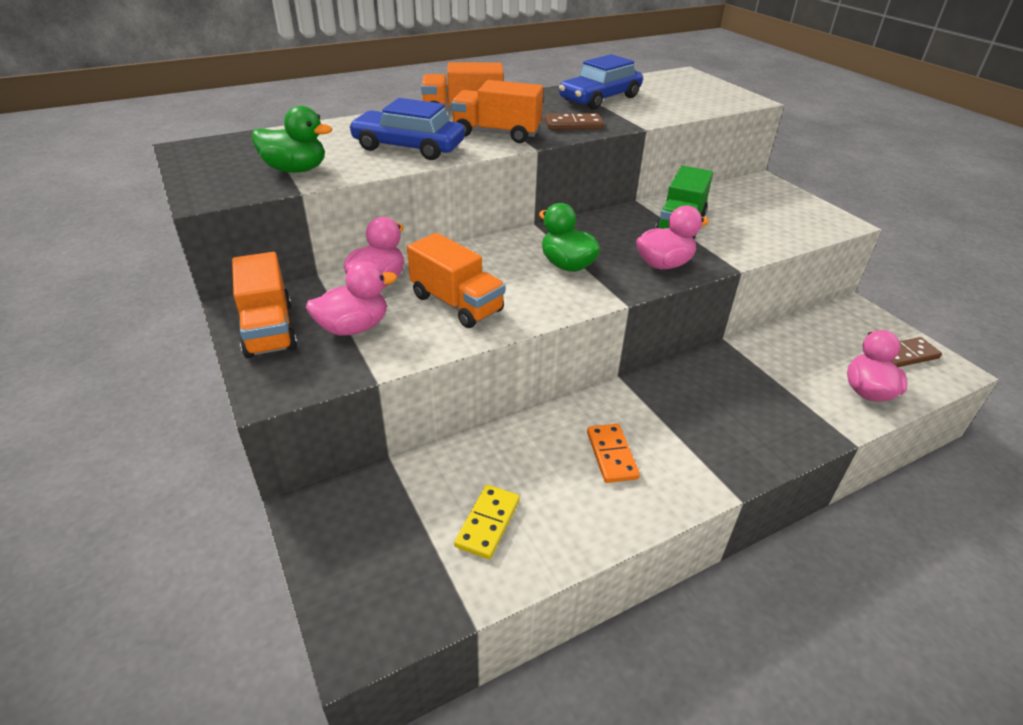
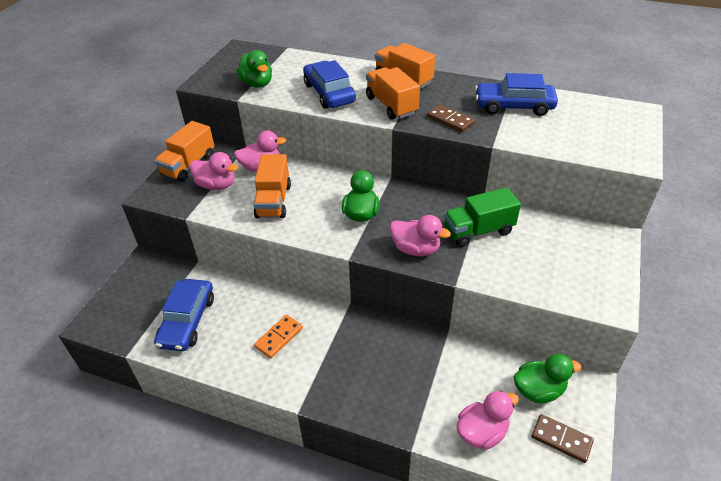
camera: 50 degrees right, 5 degrees up
(488, 523) = (187, 321): yellow domino -> blue car
(843, 335) = (538, 390): none -> green duck

